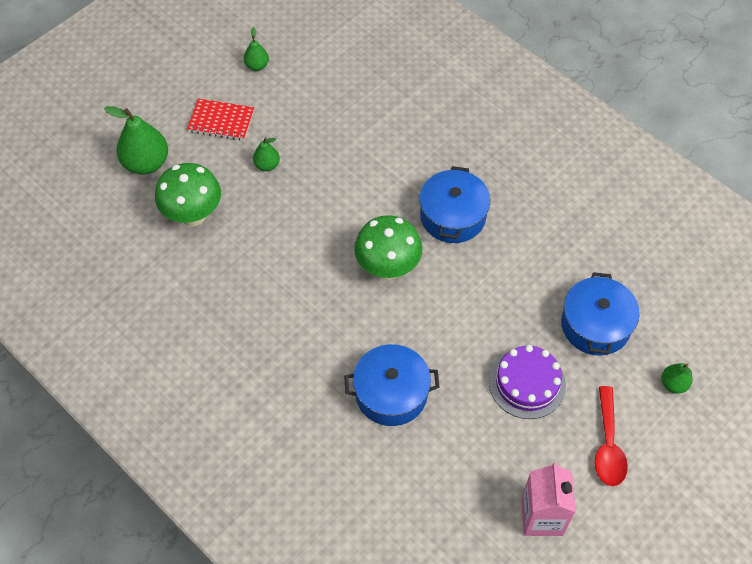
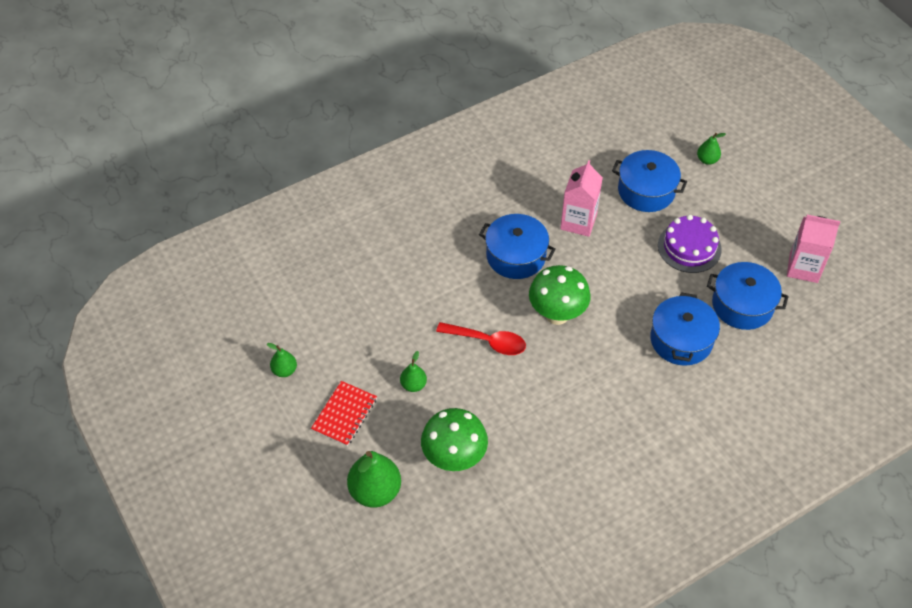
camera: 75 degrees left, 5 degrees down
(461, 452) = (742, 305): none -> blue pot
(521, 265) = (578, 222): none -> pink carton
(608, 445) = (751, 212): red spoon -> red spoon (488, 342)

